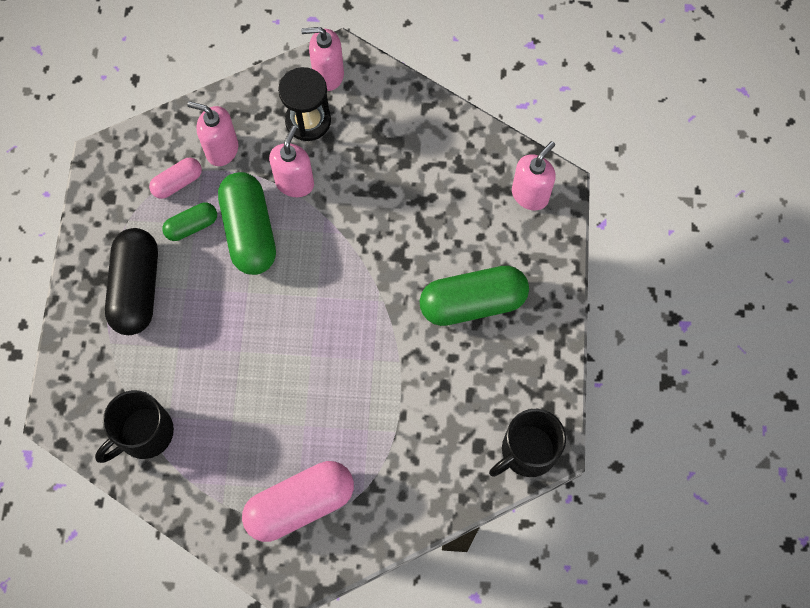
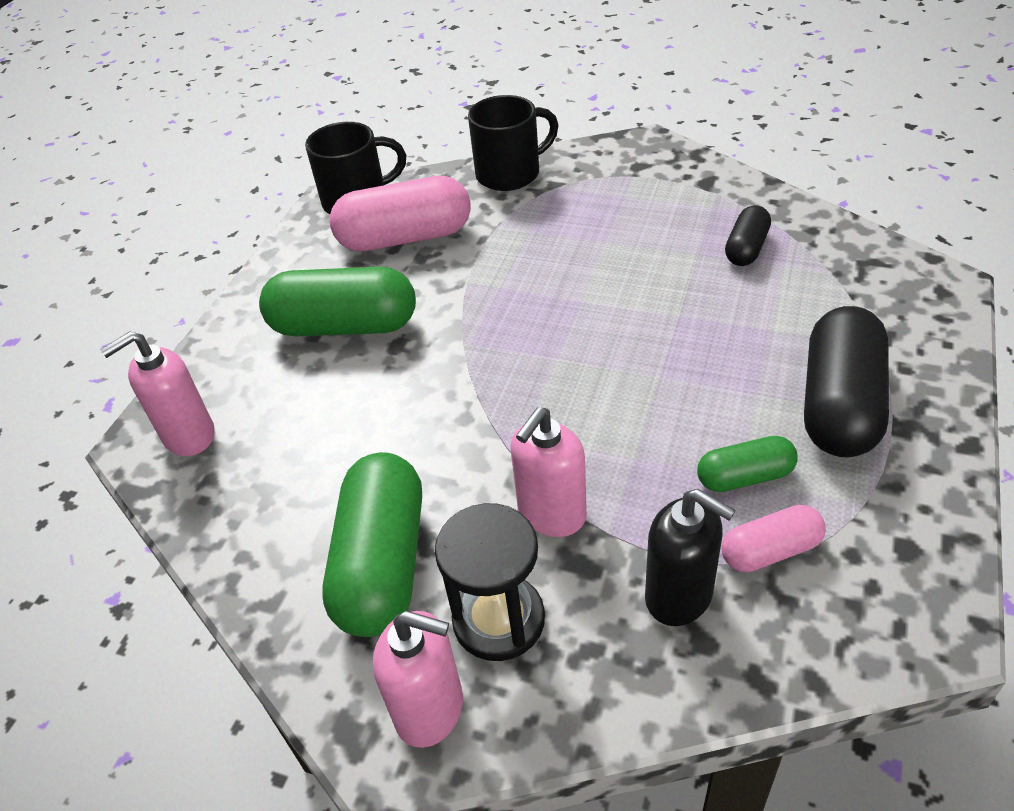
camera: 160 degrees left, 25 degrees down
(144, 433) = (817, 255): black mug -> black mug (510, 174)
(196, 433) = (746, 248): none -> black capsule
(222, 150) = (679, 596): pink soap dispenser -> black soap dispenser
(249, 231) = (644, 454): green capsule -> green capsule (382, 563)
(300, 504) = (625, 186): pink capsule -> pink capsule (405, 238)

